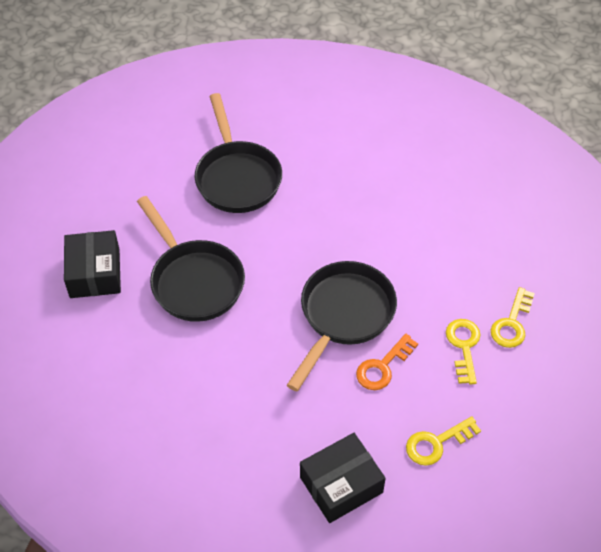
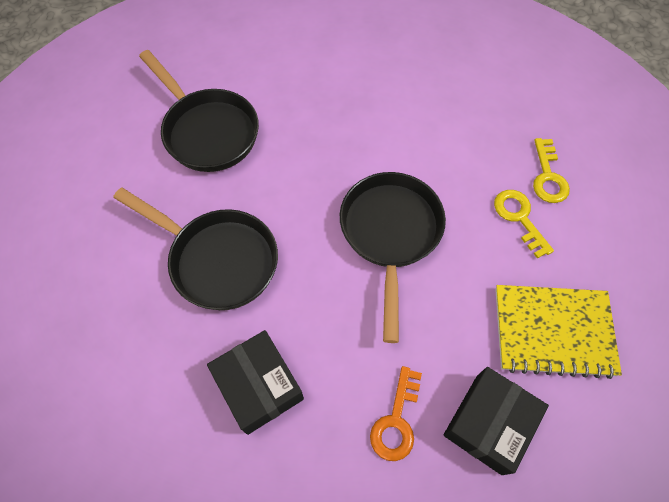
camera: 25 degrees left, 10 degrees up
(95, 273) = (102, 296): black box -> black box (259, 386)
(382, 367) = (457, 272): orange key -> orange key (396, 421)
(436, 443) = (553, 331): yellow key -> yellow notebook

